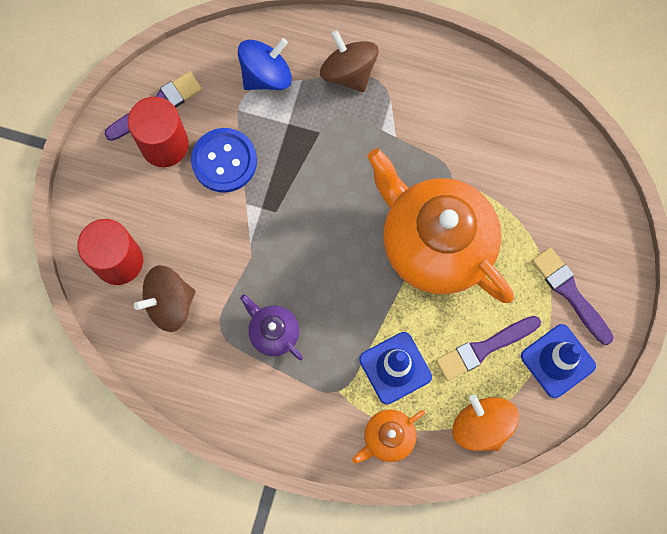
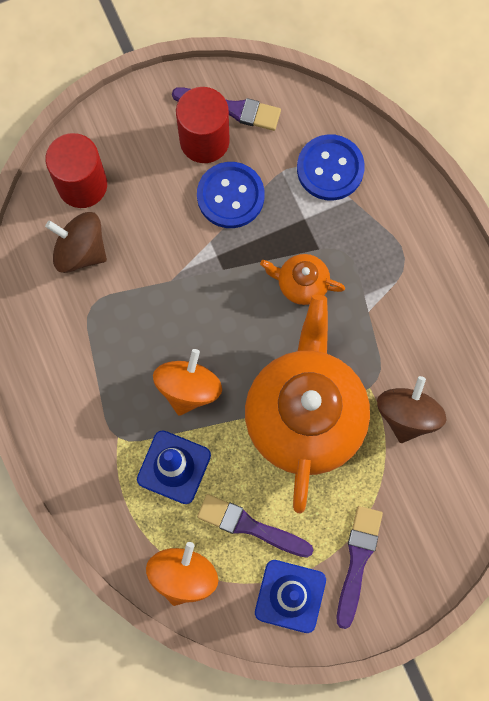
camera: 50 degrees right, 0 degrees up
(266, 75) = (330, 168): blue spinning top -> blue button
(273, 332) = (123, 348): purple teapot -> none
(344, 309) = (188, 388): none -> orange spinning top
(348, 72) = (390, 229): brown spinning top -> brown spinning top (407, 415)
(388, 437) = (112, 507): orange teapot -> orange teapot (301, 284)

